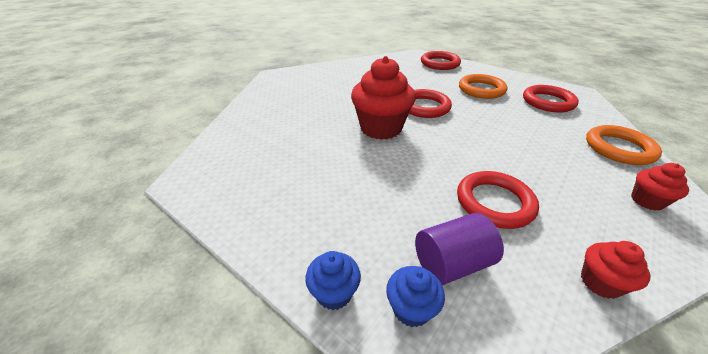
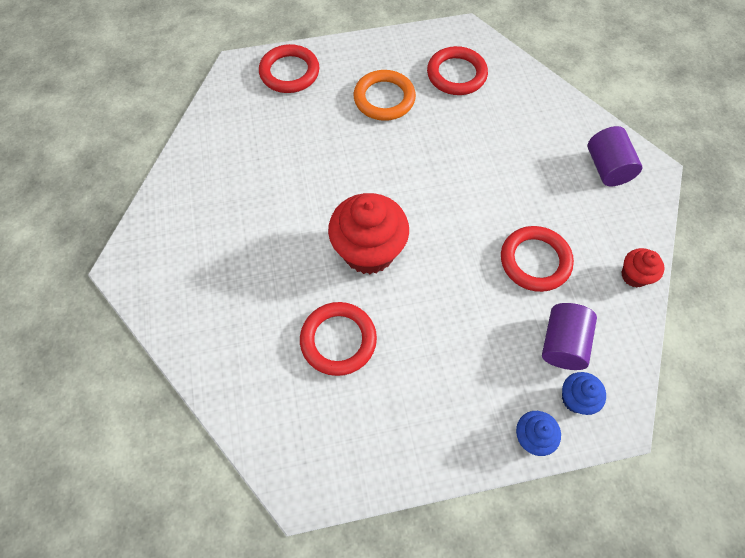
camera: 50 degrees left, 25 degrees up
(424, 107) = (367, 179): red ring -> red ring (338, 340)
(619, 148) = (553, 111): orange ring -> none
(647, 201) = (607, 168): red cupcake -> purple cylinder

